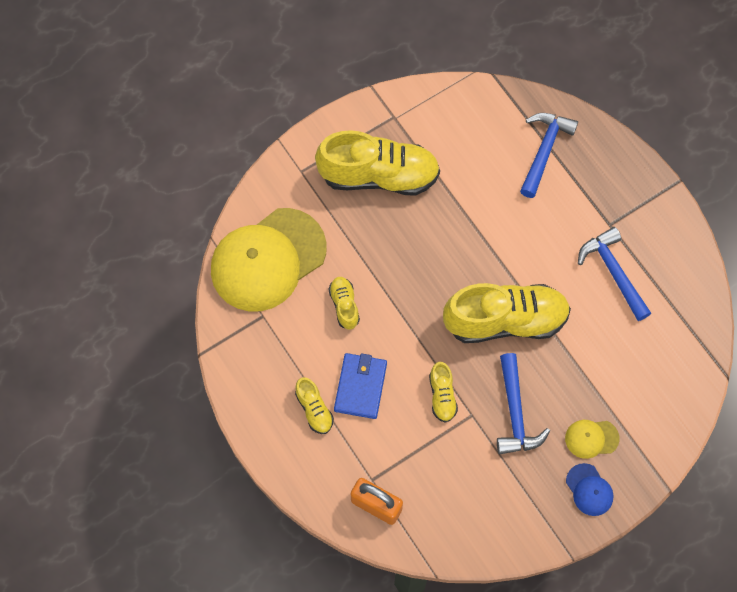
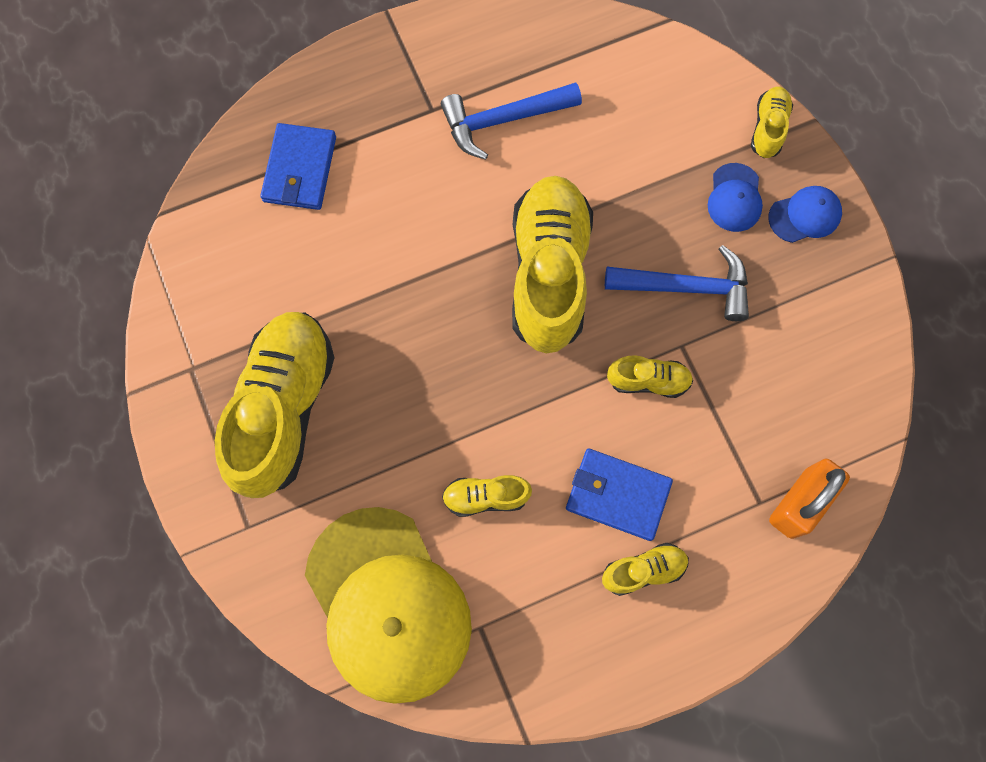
camera: 80 degrees left, 5 degrees up
(544, 150) = (300, 169): blue hammer -> blue wallet
(591, 438) = (734, 198): yellow cap -> blue cap
(653, 456) = (768, 128): none -> yellow shoe

